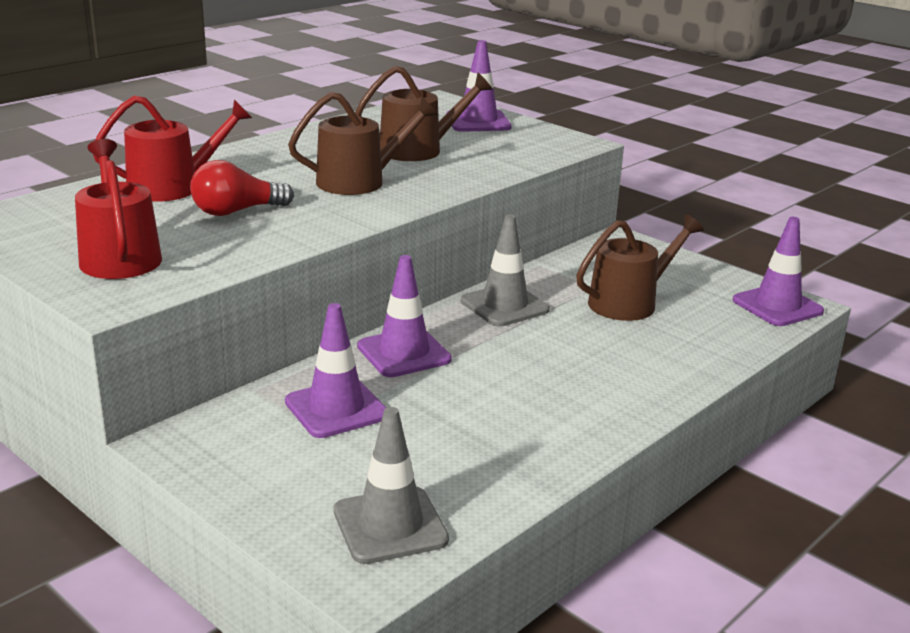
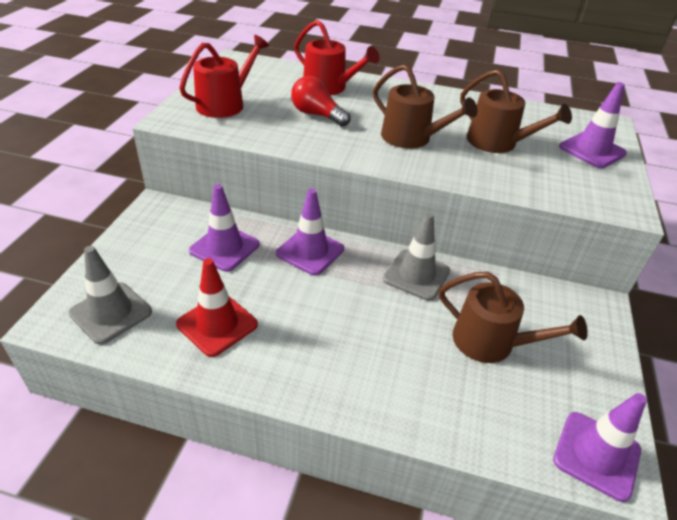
camera: 60 degrees right, 15 degrees up
(481, 447) = (217, 324): none -> red traffic cone

